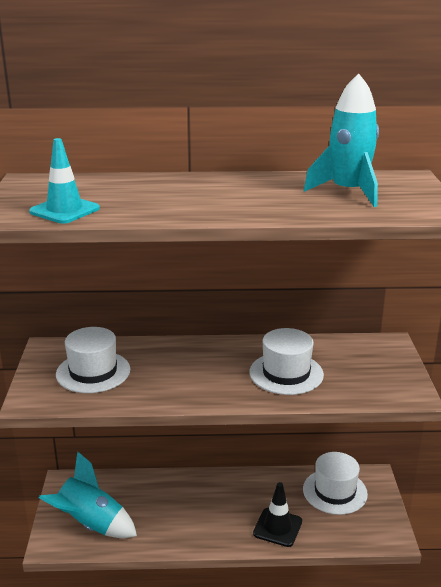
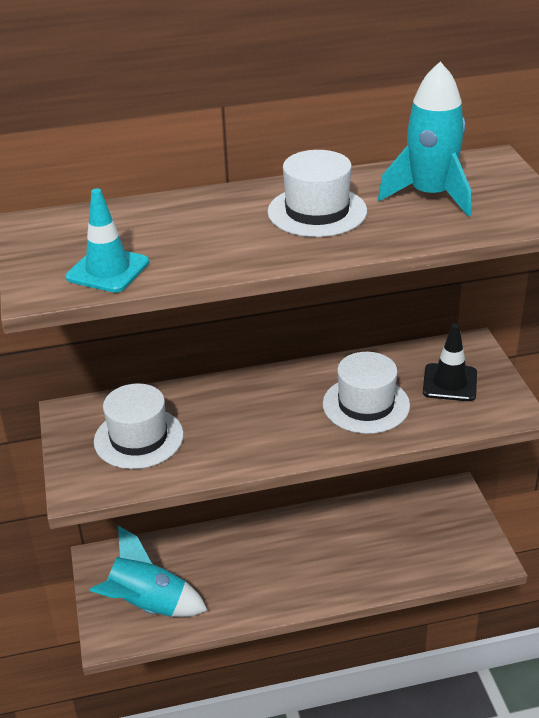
camera: 10 degrees left, 10 degrees up
(277, 527) = (364, 571): black traffic cone -> black traffic cone (450, 383)
(335, 491) = (416, 516): white hat -> white hat (317, 211)

